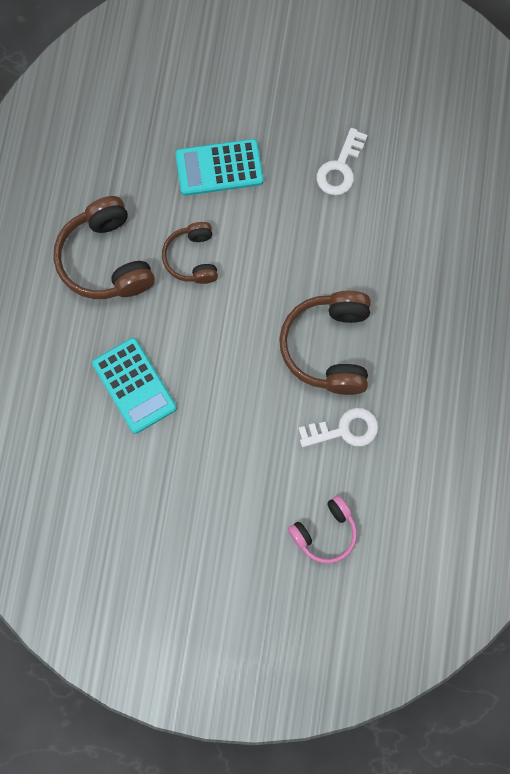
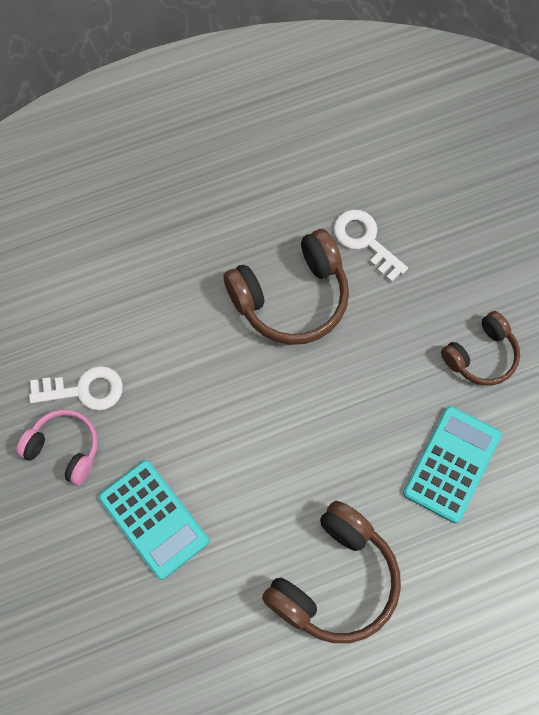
camera: 120 degrees left, 5 degrees down
(192, 258) = (277, 486): brown headphones -> brown headphones (481, 355)
(325, 533) = (472, 208): pink headphones -> pink headphones (64, 449)

